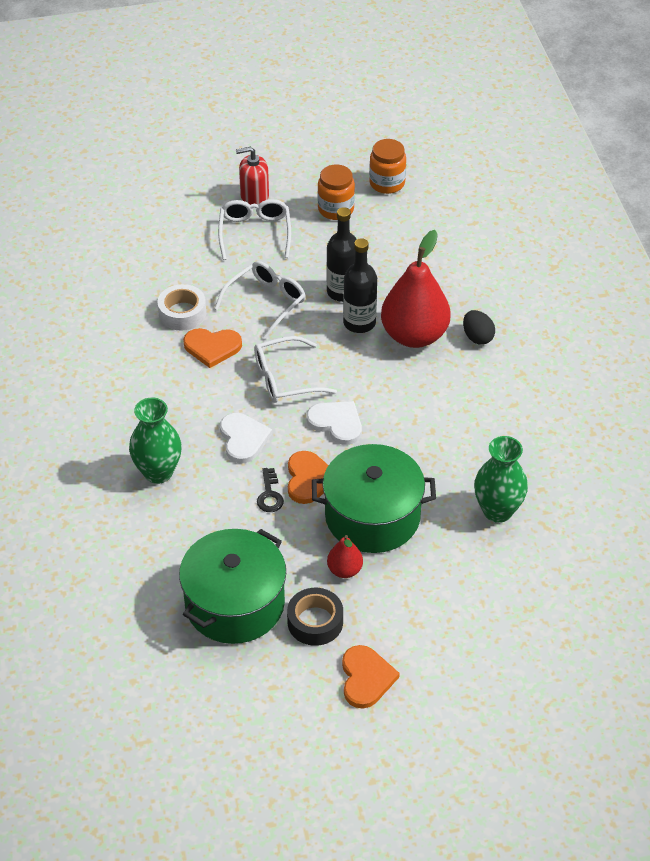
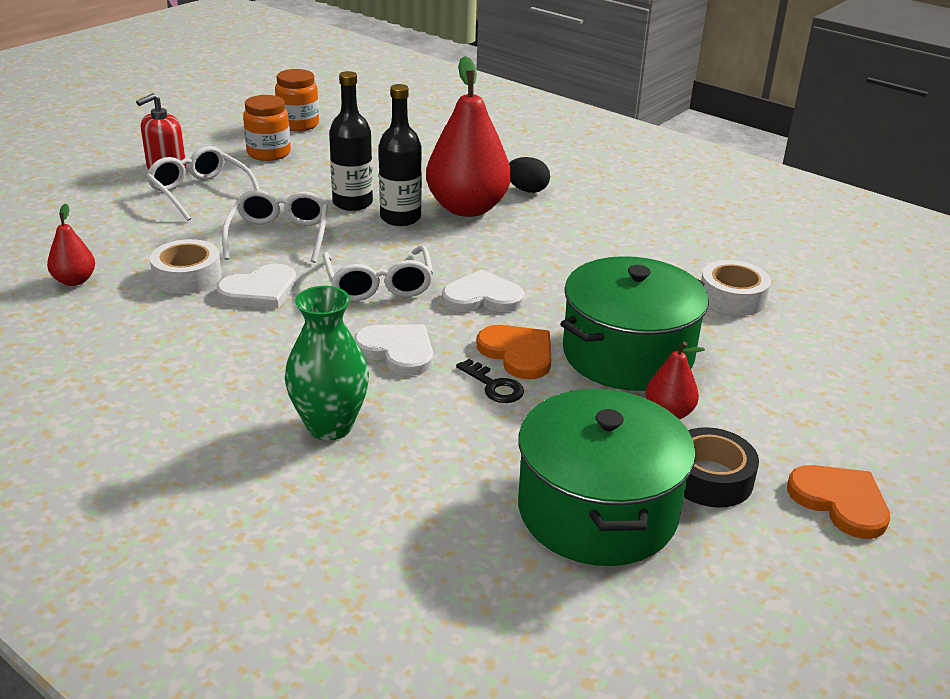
camera: 40 degrees left, 15 degrees down
(119, 285) = (75, 281): none -> red pear
(212, 347) = (260, 291): orange heart -> white heart
(285, 379) = (379, 284): white glasses -> white glasses turned 45 degrees counterclockwise
(497, 511) = (732, 297): green vase -> white tape

